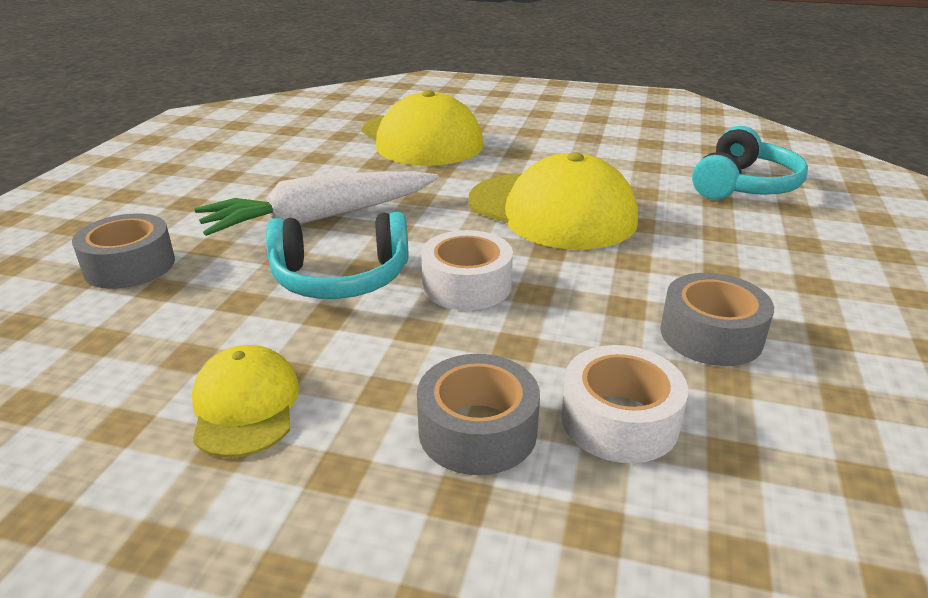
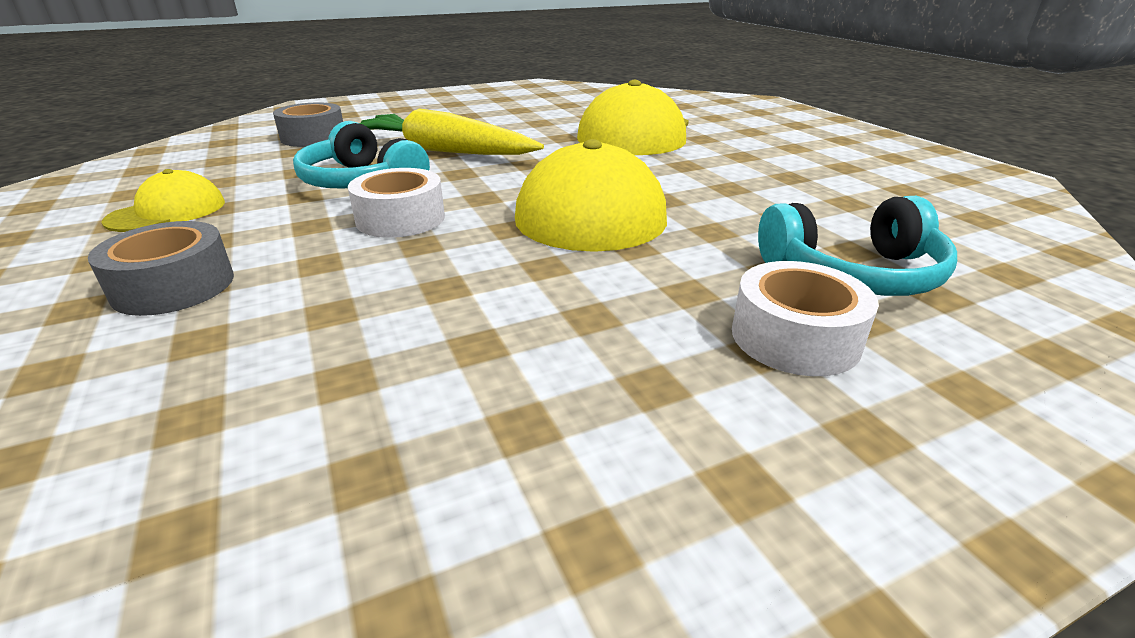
camera: 50 degrees right, 0 degrees up
(320, 218) = (444, 151): white carrot -> yellow carrot
(619, 420) = (224, 339): white tape -> white tape (795, 337)
(711, 335) = (433, 345): grey tape -> none

